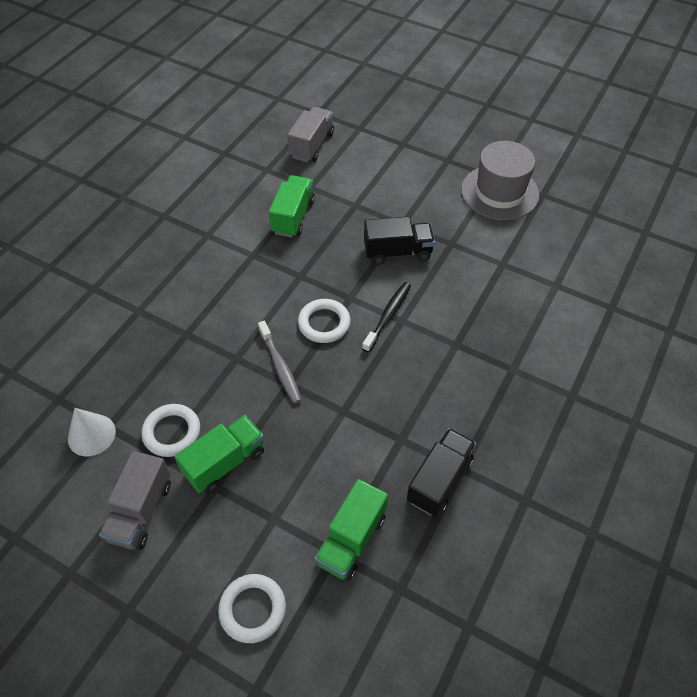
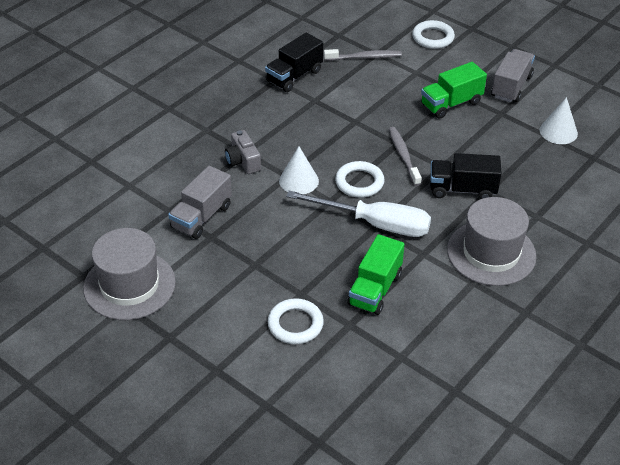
camera: 170 degrees left, 10 degrees down
(172, 432) = (493, 125): white ring -> white ring (295, 324)
(188, 264) = (491, 253): none -> grey hat
(301, 278) = (375, 224): none -> white screwdriver
(312, 145) = (337, 385): grey truck -> grey truck (201, 217)
(351, 539) = (364, 57): green truck -> grey toothbrush
(388, 316) = (298, 181): black toothbrush -> white cone
(397, 252) = (270, 235): black truck -> black truck (462, 189)
(454, 331) = (243, 161): none -> grey camera

